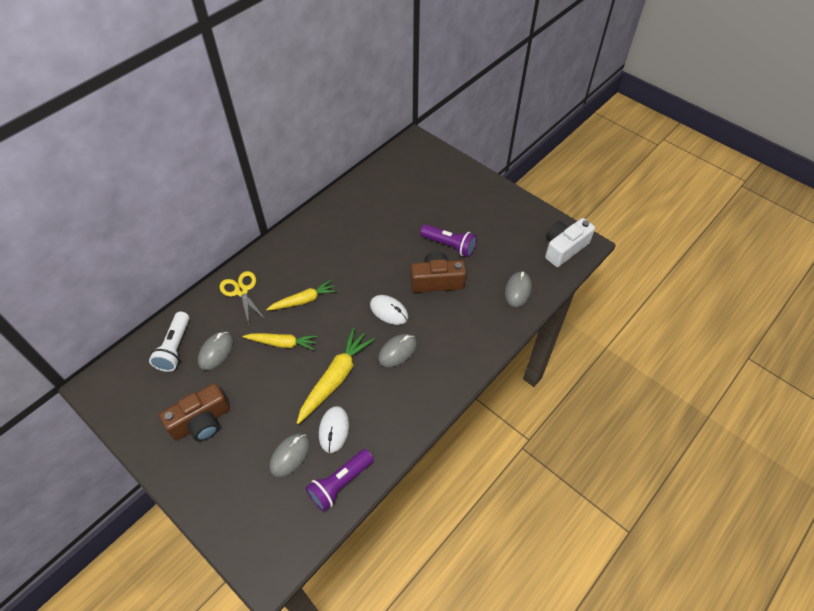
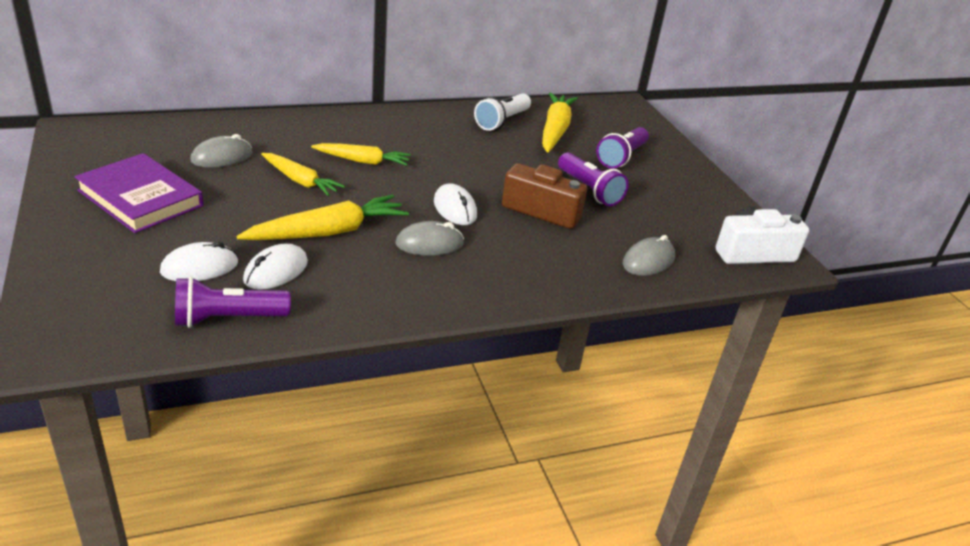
camera: 25 degrees right, 20 degrees down
(175, 348) = (184, 138): white flashlight -> white flashlight (502, 121)
(201, 422) = (140, 198): brown camera -> purple book
(241, 291) = (303, 128): yellow scissors -> none
(290, 455) = (199, 267): grey mouse -> white mouse
(392, 197) = (555, 130): none -> yellow carrot
(447, 201) = (622, 157): none -> purple flashlight

